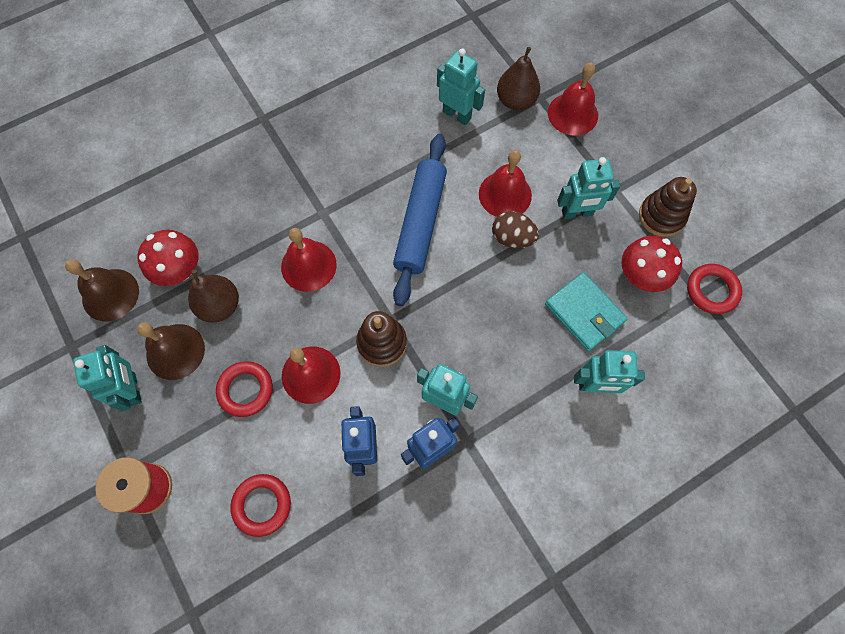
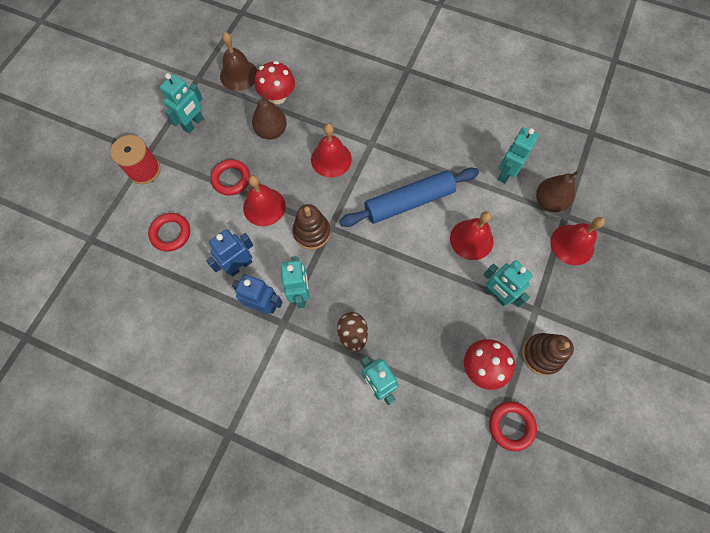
camera: 55 degrees right, 0 degrees up
(175, 351) = (229, 129): brown bell -> none
(457, 115) = (505, 173): turquoise robot -> turquoise robot turned 150 degrees counterclockwise
(512, 238) = (443, 264): brown egg -> brown egg (352, 334)
(584, 313) = (424, 344): turquoise wallet -> none

